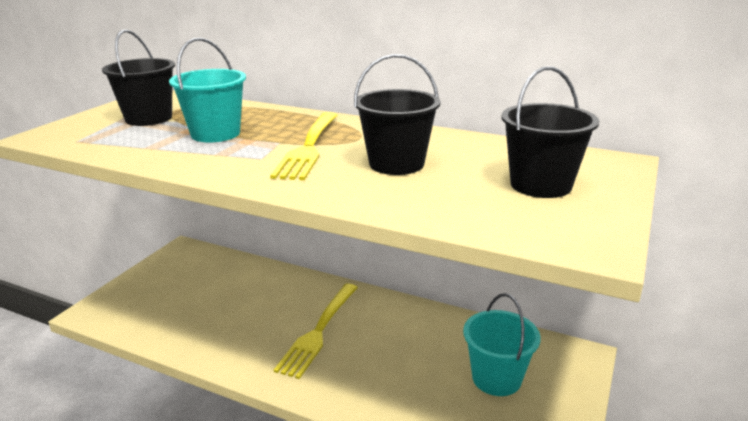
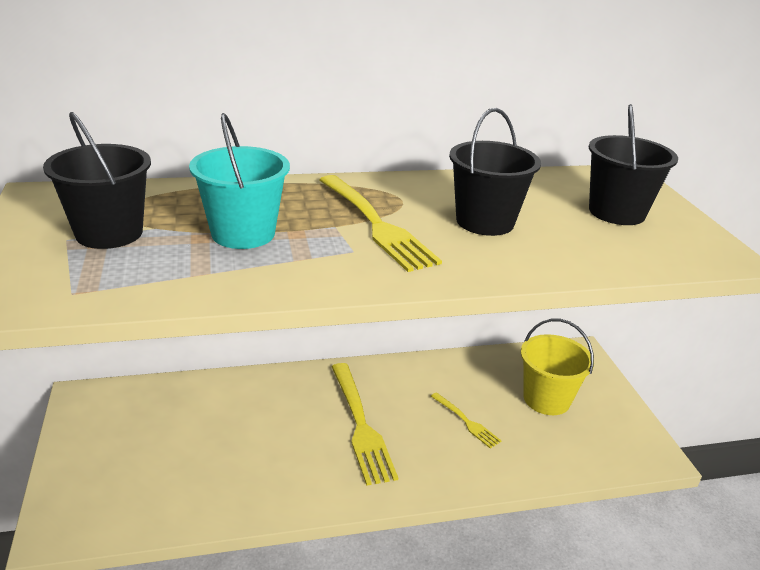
camera: 40 degrees left, 5 degrees up
(401, 364) = (466, 421): none -> yellow fork
(496, 378) = (546, 399): turquoise bucket -> yellow bucket

